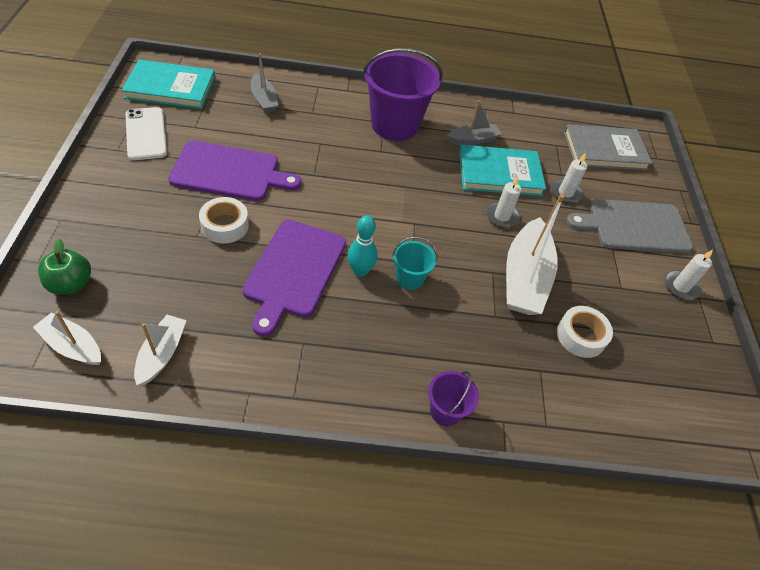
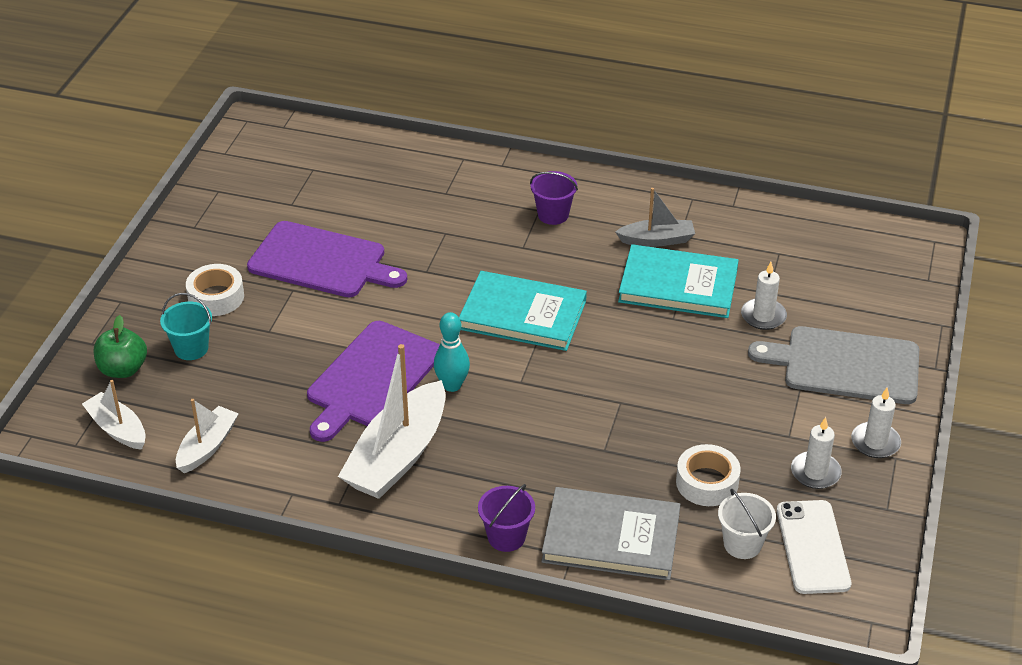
camera: 20 degrees right, 10 degrees down
(146, 134) = (230, 210): white phone -> white phone (812, 547)
(170, 88) = (270, 153): turquoise book -> turquoise book (522, 315)
(225, 225) = (303, 322): white tape -> white tape (216, 297)
(264, 100) = (386, 174): grey boat -> none
(394, 125) = (553, 215): purple bucket -> purple bucket, size x0.47
(409, 278) = (510, 399): turquoise bucket -> turquoise bucket (191, 348)
(501, 216) = (659, 339): white candle -> white candle (815, 472)
(525, 278) = (660, 412): white boat -> white boat (398, 456)
(604, 150) = (849, 265): grey book -> grey book (611, 537)
(628, 390) = (742, 544): none -> white bucket

